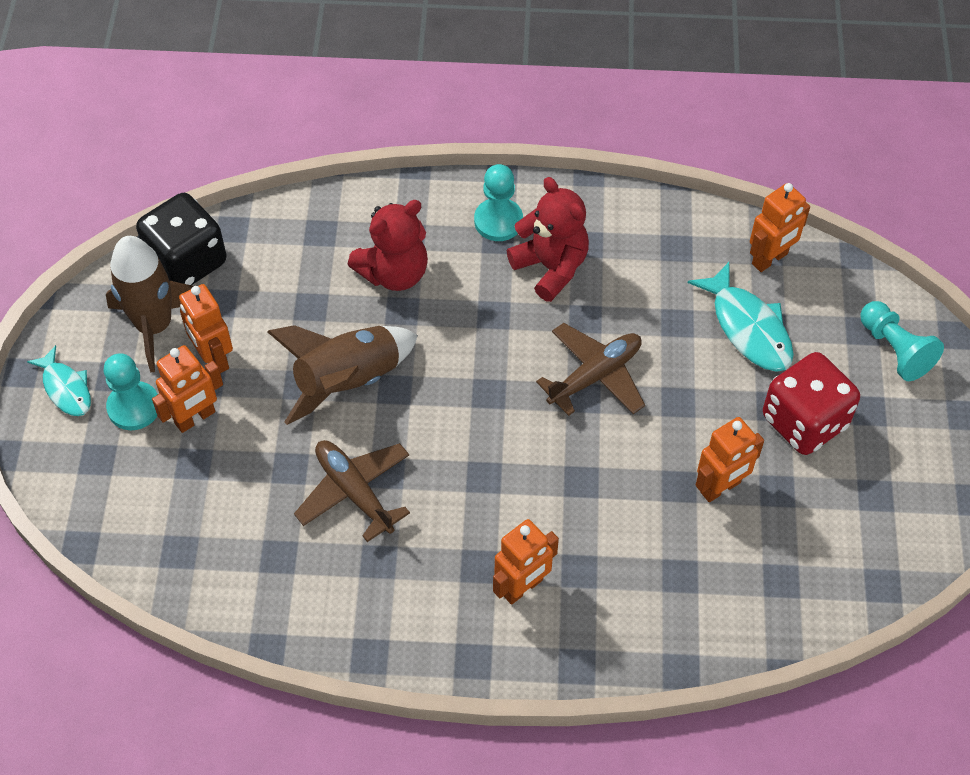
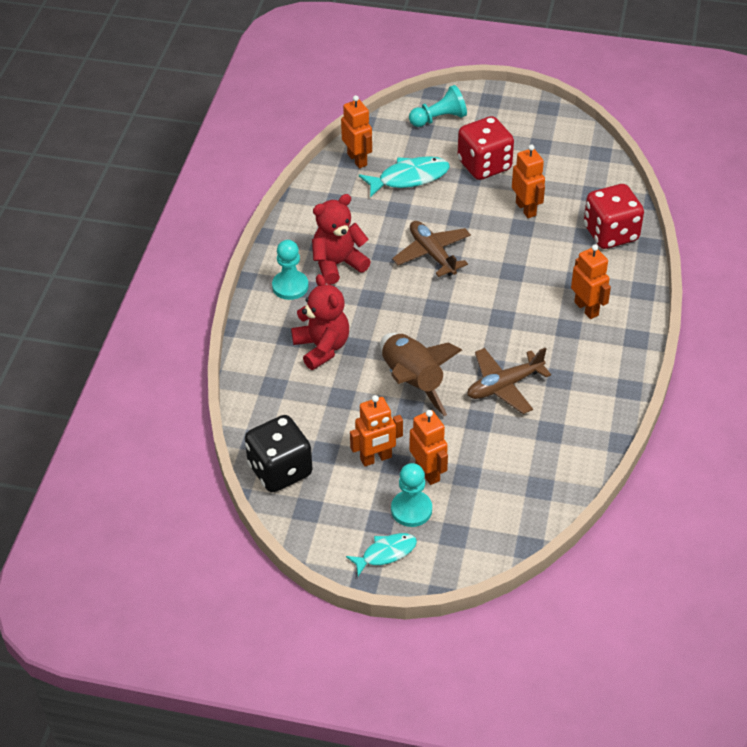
camera: 80 degrees left, 10 degrees down
(154, 326) = (338, 494): brown rocket -> none
(693, 612) = (610, 234): none -> red dice

